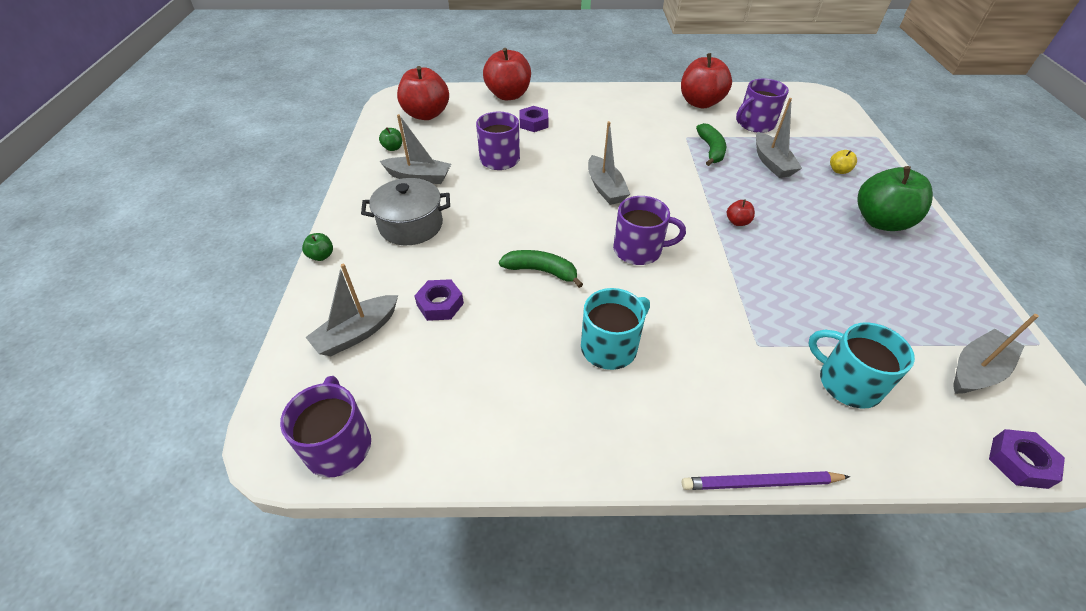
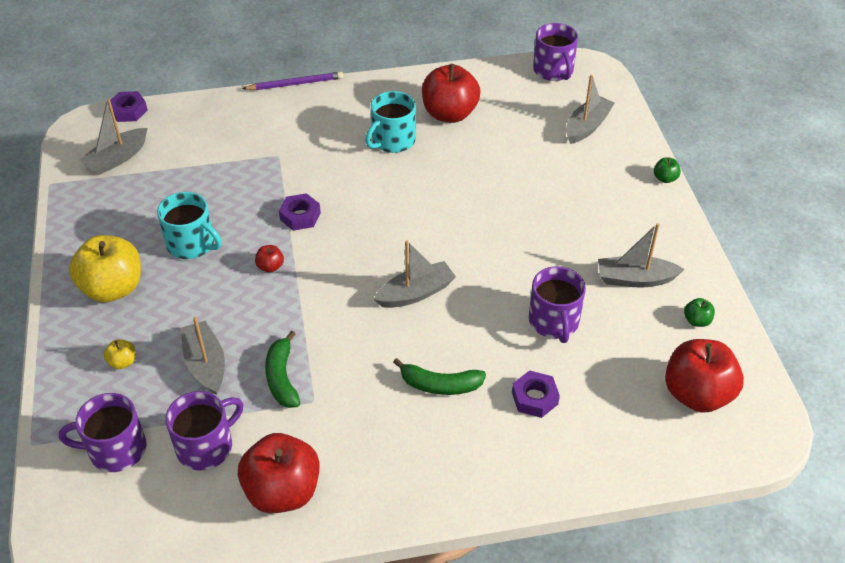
camera: 170 degrees right, 0 degrees up
(411, 225) = (604, 218): grey pot -> none
(440, 304) = (536, 153): purple nut -> purple nut (300, 216)
(508, 95) = (598, 463): red apple -> red apple (449, 114)
(541, 271) = (461, 190): green banana -> green banana (440, 385)
(605, 188) = (415, 293): grey boat -> grey boat turned 90 degrees clockwise
(639, 250) = (374, 222): purple mug -> purple mug (116, 449)
(847, 382) = (219, 139): turquoise mug -> turquoise mug (192, 244)
(881, 221) = (113, 288): green apple -> yellow apple

